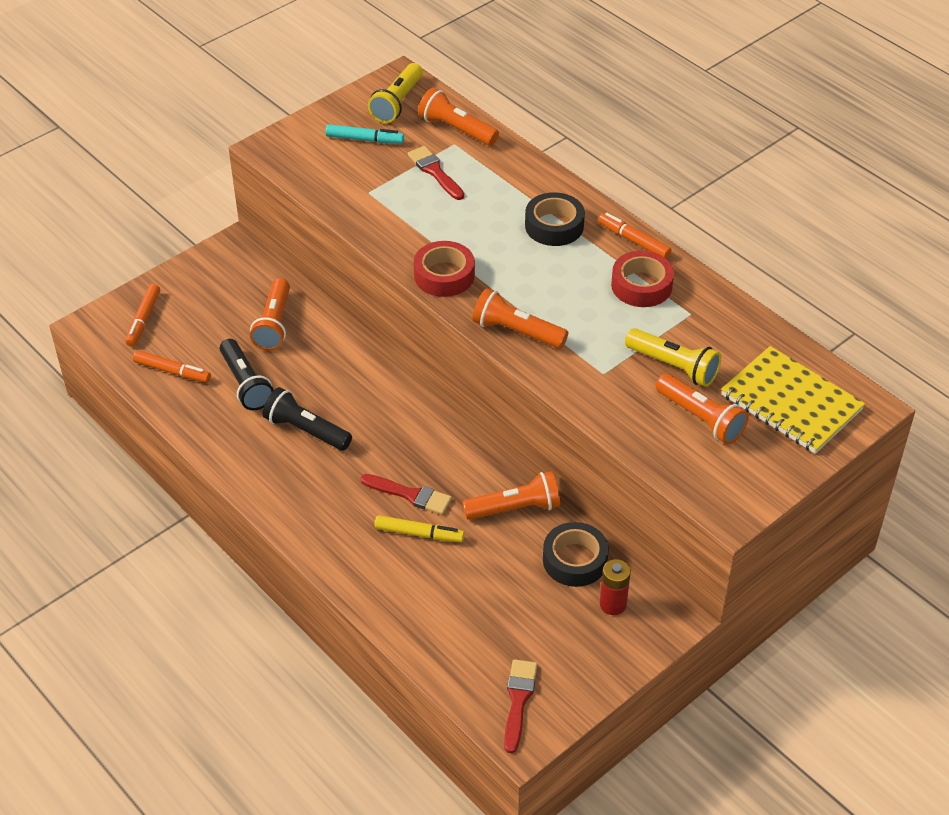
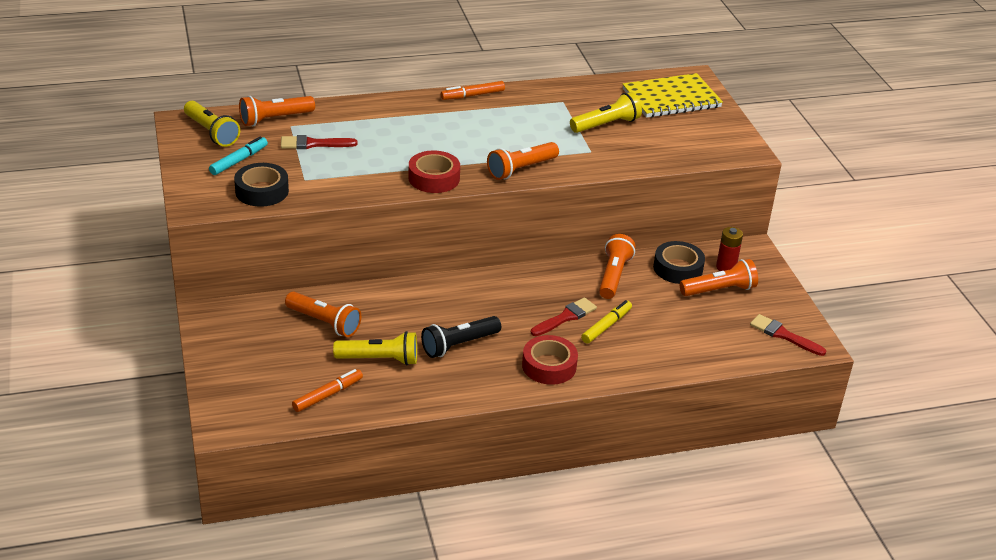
camera: 65 degrees left, 10 degrees down
(143, 319) = (247, 392): orange marker -> none
(245, 384) = (379, 359): black flashlight -> yellow flashlight
(554, 226) = (426, 118): black tape -> black tape (262, 191)
(641, 285) = (519, 108): red tape -> red tape (549, 366)
(700, 418) = (660, 132): orange flashlight -> orange flashlight (719, 290)

